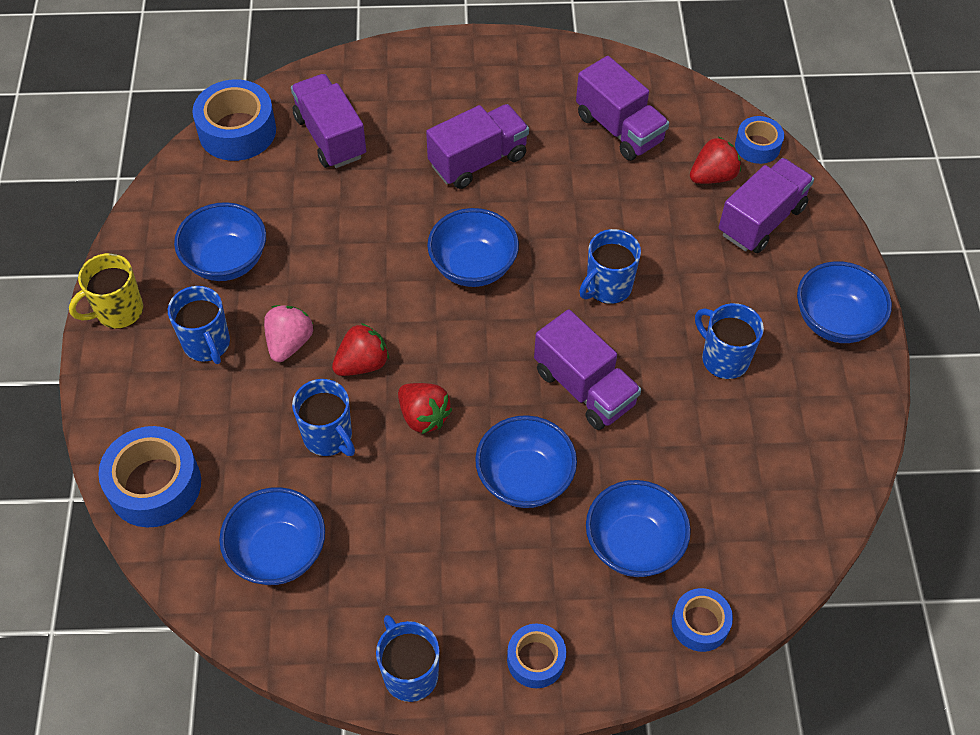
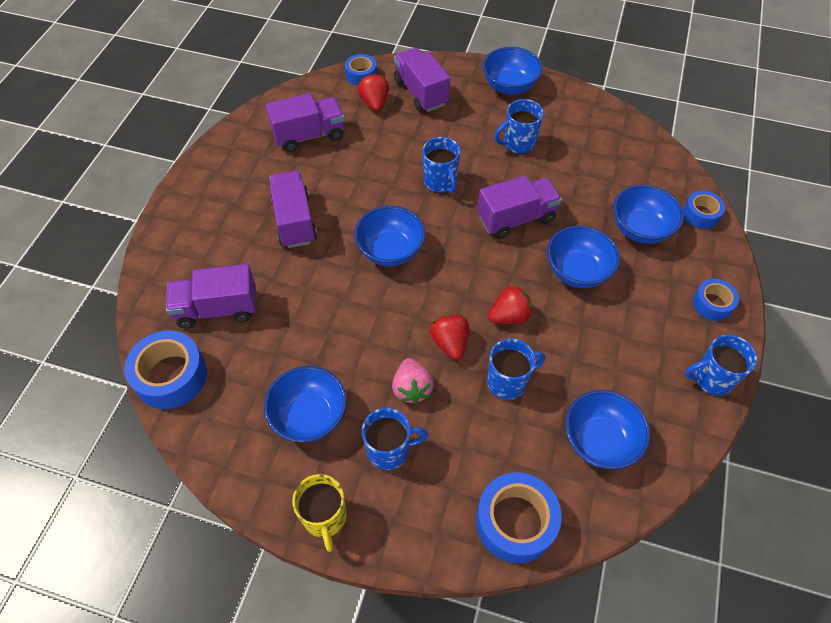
camera: 70 degrees left, 0 degrees up
(289, 343) = (412, 388): pink strawberry -> pink strawberry turned 135 degrees counterclockwise

